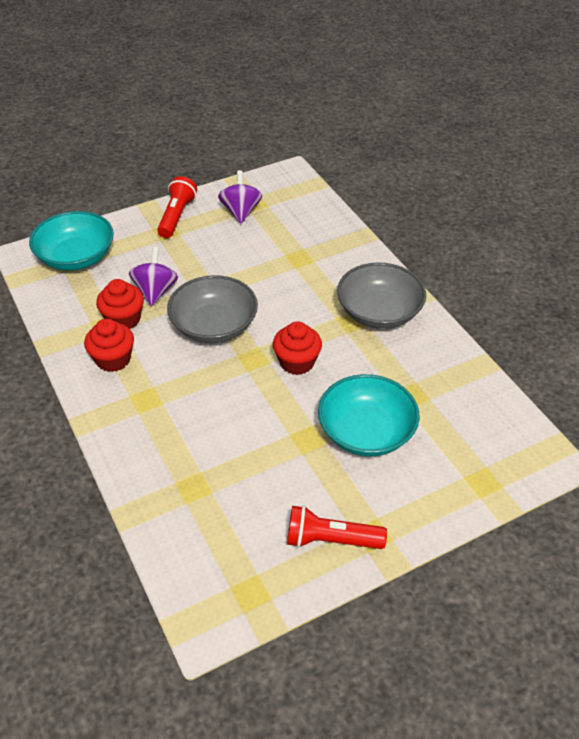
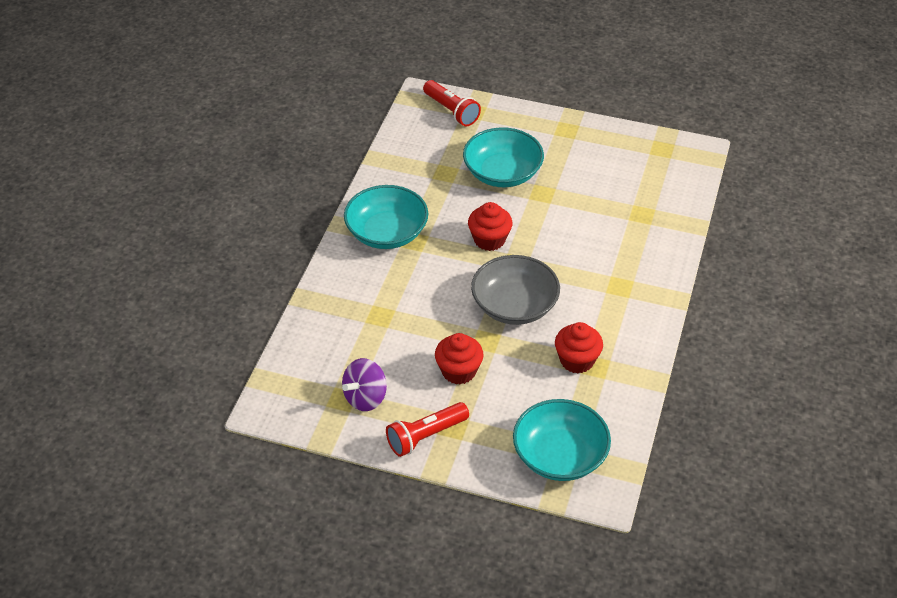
camera: 135 degrees left, 0 degrees up
(113, 359) = (616, 332): red cupcake -> red cupcake (458, 371)
(155, 291) = (526, 368): purple spinning top -> none
(330, 540) = (592, 141): red flashlight -> red flashlight (451, 111)
(379, 312) = (387, 233): grey bowl -> turquoise bowl

